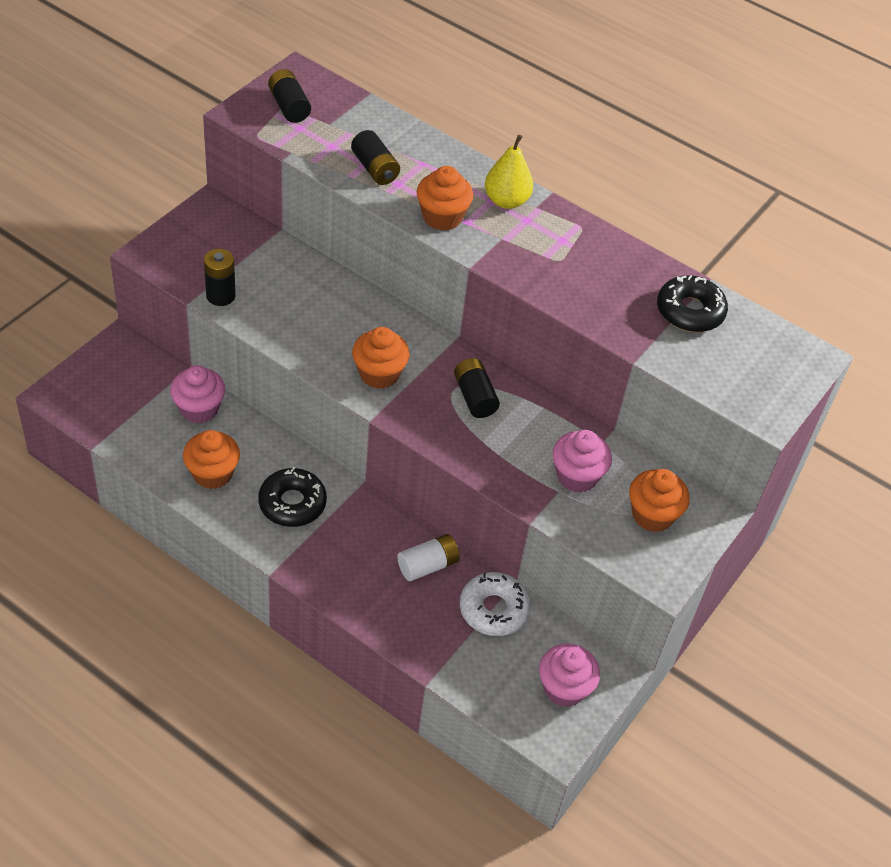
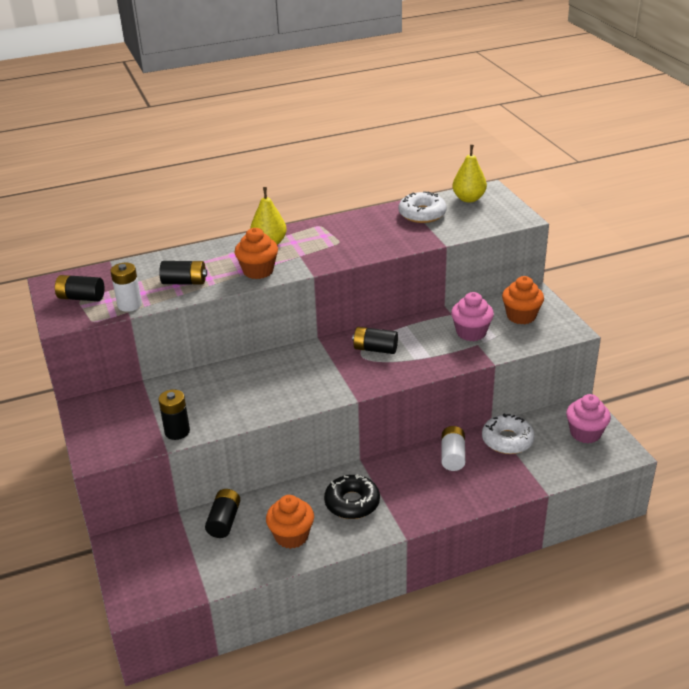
camera: 50 degrees left, 15 degrees down
(199, 409) = (224, 521): pink cupcake -> black battery
(303, 148) = (129, 305): none -> white battery
(379, 374) = (320, 382): orange cupcake -> none
(690, 311) = (422, 214): black donut -> white donut
(770, 343) = (468, 199): none -> yellow pear

